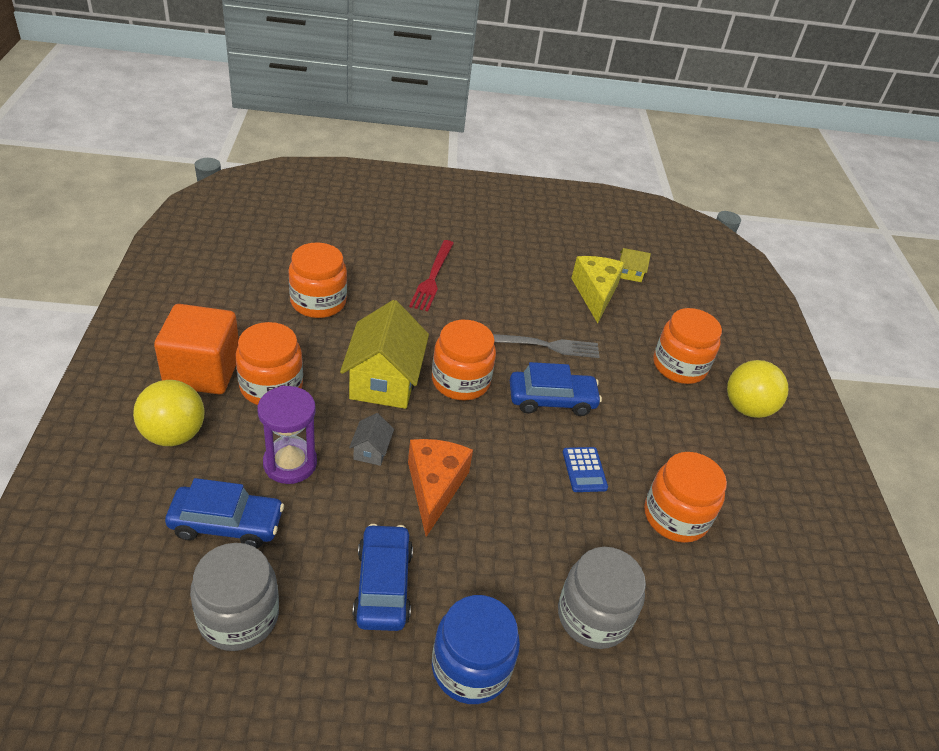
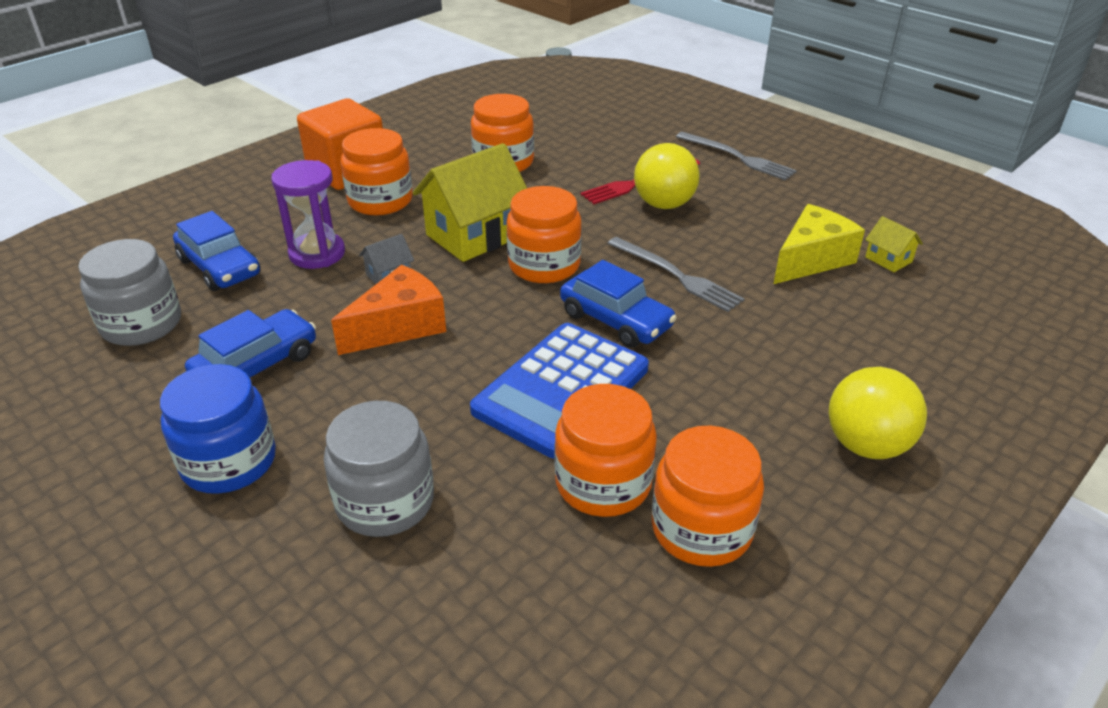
camera: 50 degrees right, 5 degrees down
(174, 434) = (271, 200): yellow ball -> yellow ball (664, 204)
(467, 226) = (737, 157): none -> grey fork
(584, 470) = (561, 390): blue calculator -> blue calculator, size x2.31
(679, 366) = (826, 363): orange jar -> orange jar (701, 529)

